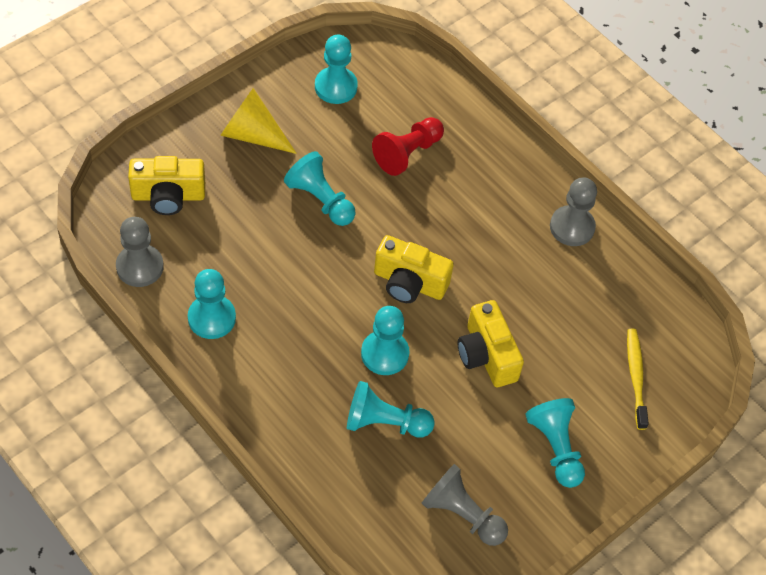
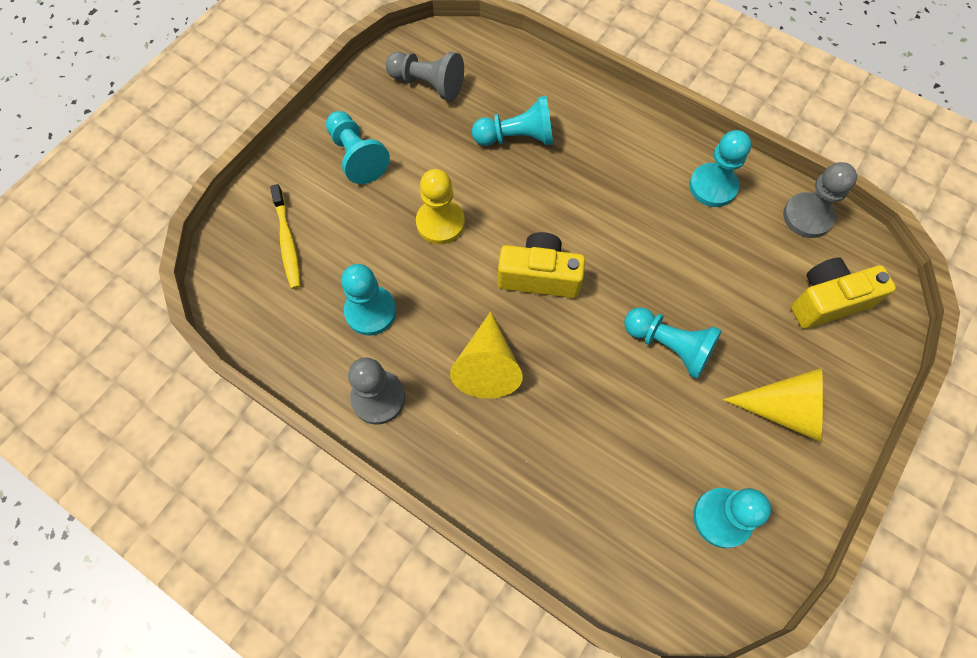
camera: 170 degrees right, 10 degrees up
(385, 354) = (538, 197): turquoise pawn -> turquoise pawn (370, 311)
(407, 153) = (596, 441): red pawn -> none
(477, 226) = (487, 366): none -> yellow cone
(486, 355) = (440, 223): yellow camera -> yellow pawn

